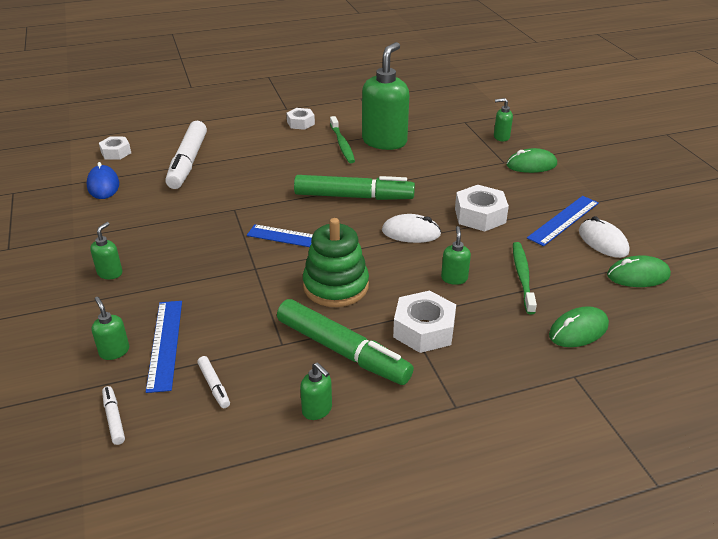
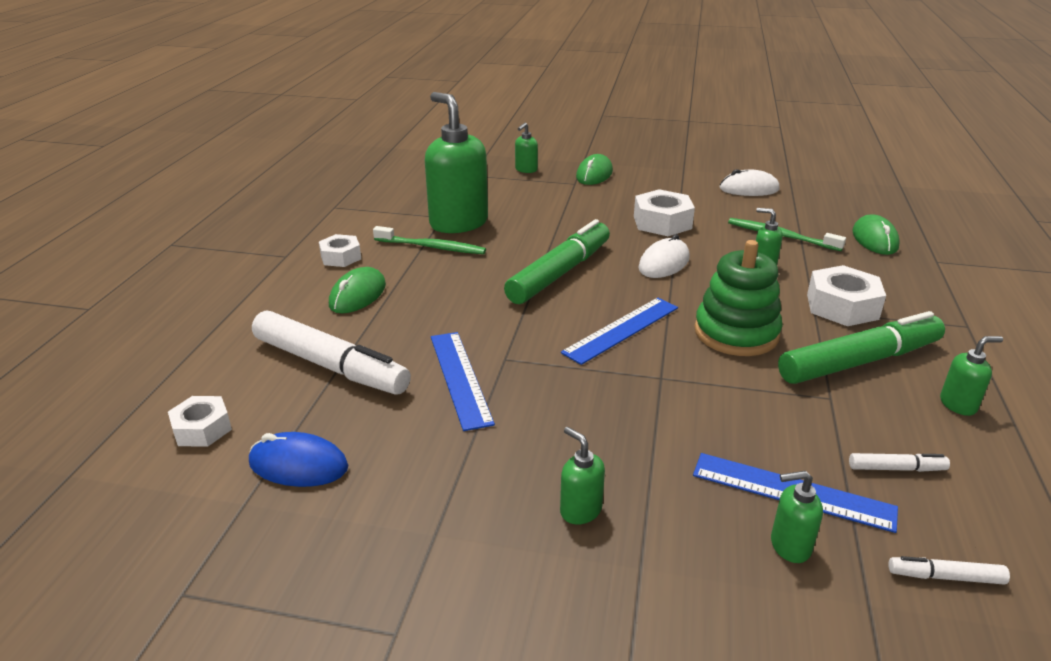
camera: 60 degrees left, 5 degrees down
(564, 220) = (702, 192): blue ruler -> blue ruler (460, 378)
(638, 276) = (808, 193): green mouse -> green mouse (358, 295)

